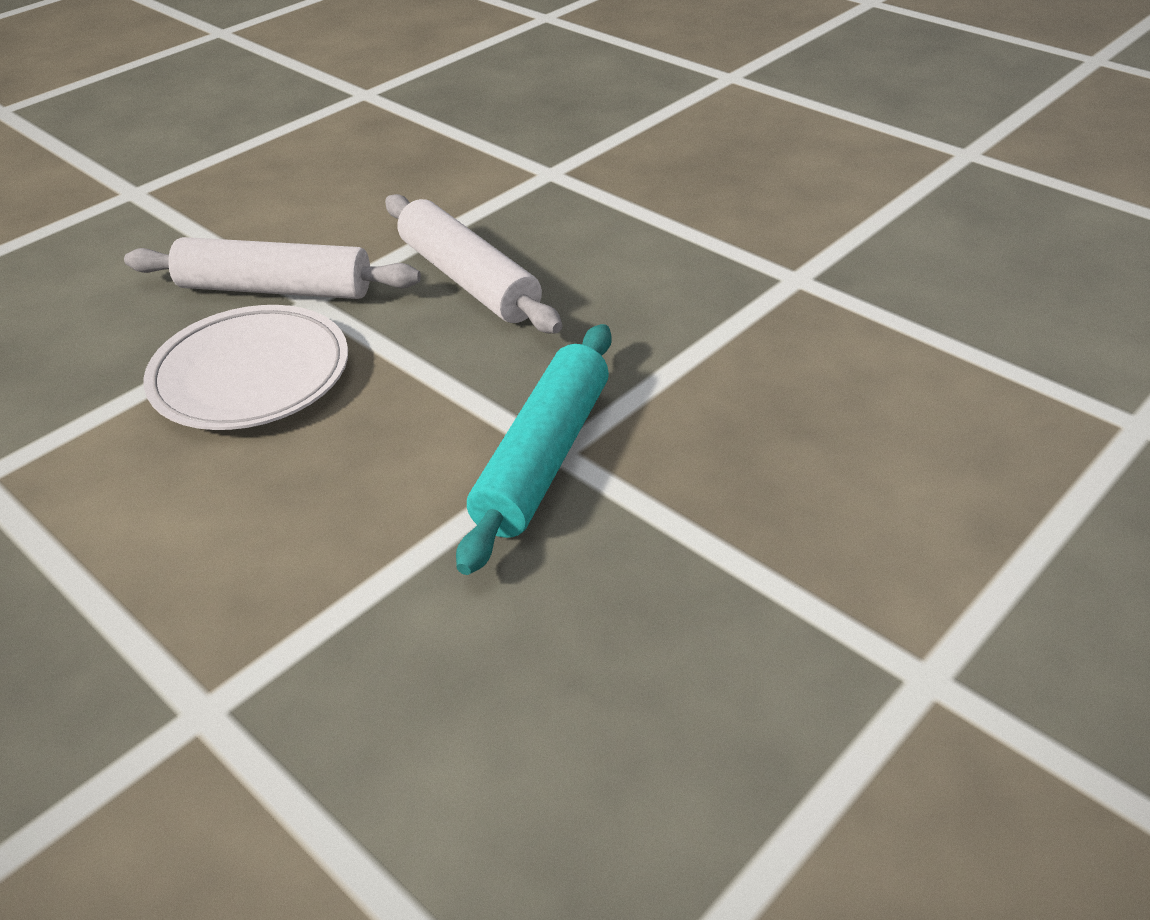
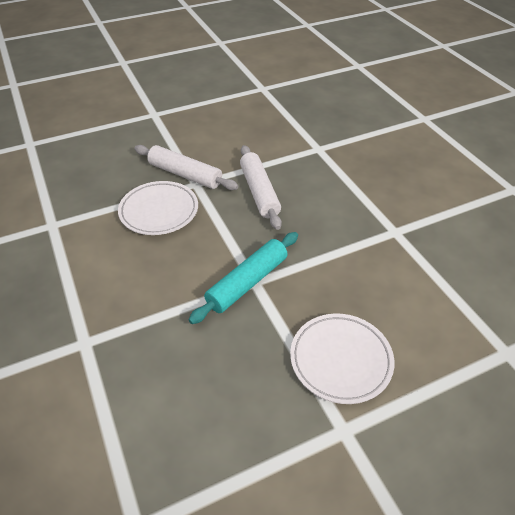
camera: 20 degrees right, 5 degrees up
(837, 543) = (340, 360): none -> white plate

